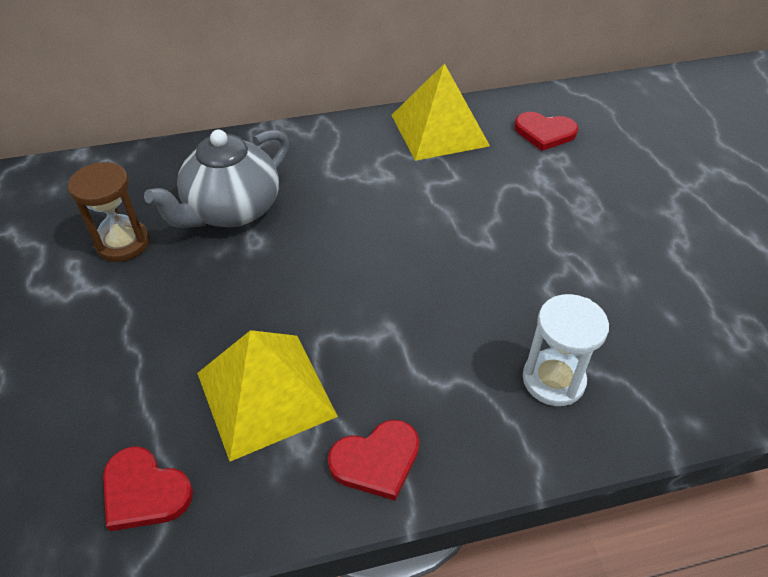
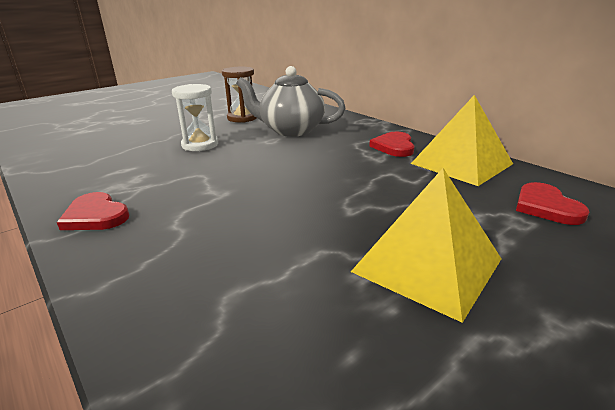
camera: 65 degrees right, 20 degrees down
(144, 491) = (73, 161): red heart -> red heart (394, 146)
(266, 394) = (147, 171): yellow pyramid -> yellow pyramid (427, 265)
(553, 380) = (200, 279): white hourglass -> white hourglass (200, 145)

